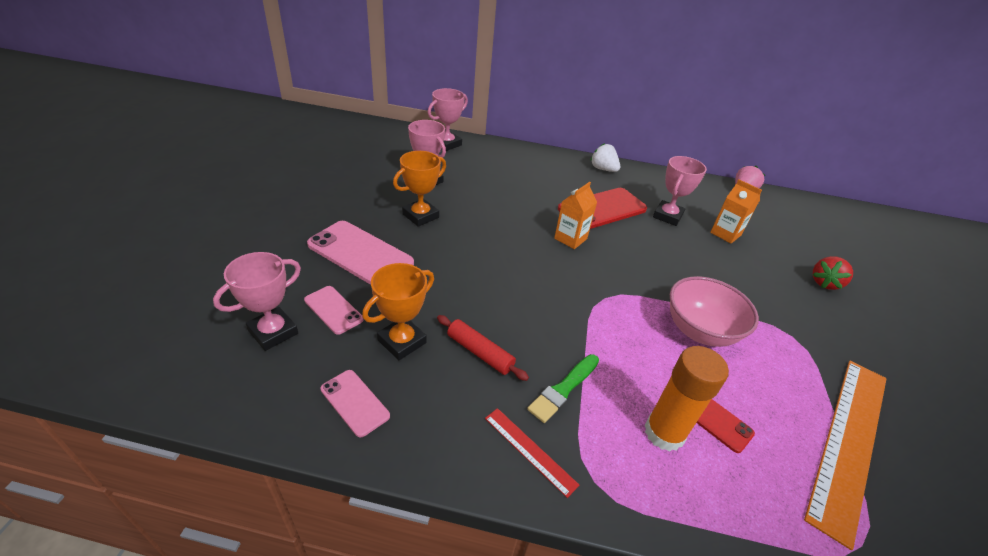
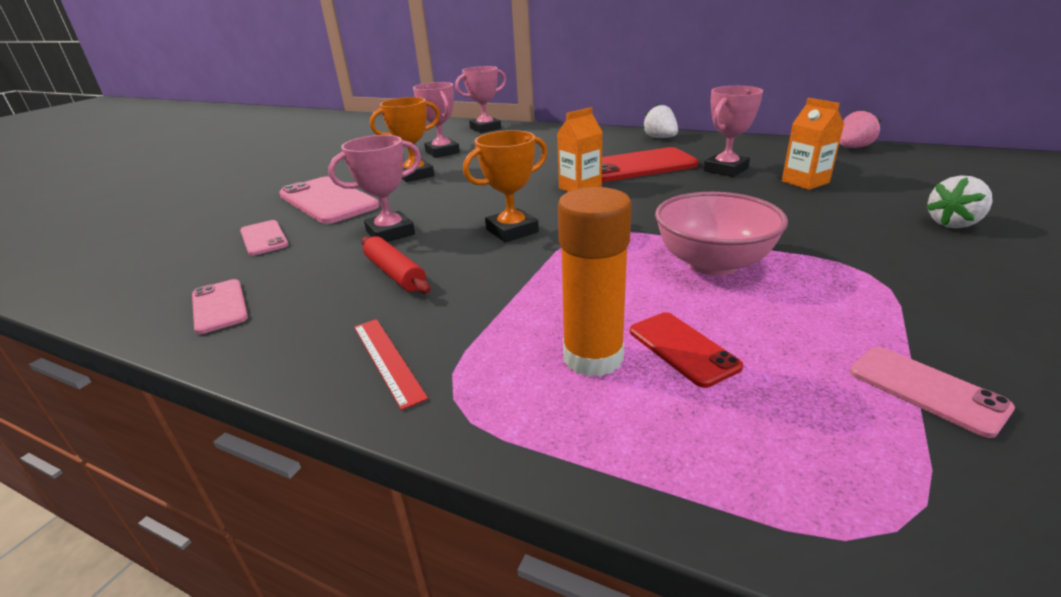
camera: 20 degrees right, 10 degrees down
(273, 332) = (190, 252): pink trophy -> pink trophy (390, 233)
(402, 341) = (313, 262): orange trophy -> orange trophy (512, 231)
(563, 389) = (476, 308): green brush -> none
(825, 283) = (953, 223): red strawberry -> white strawberry
(849, 440) = (926, 389): orange ruler -> pink phone

